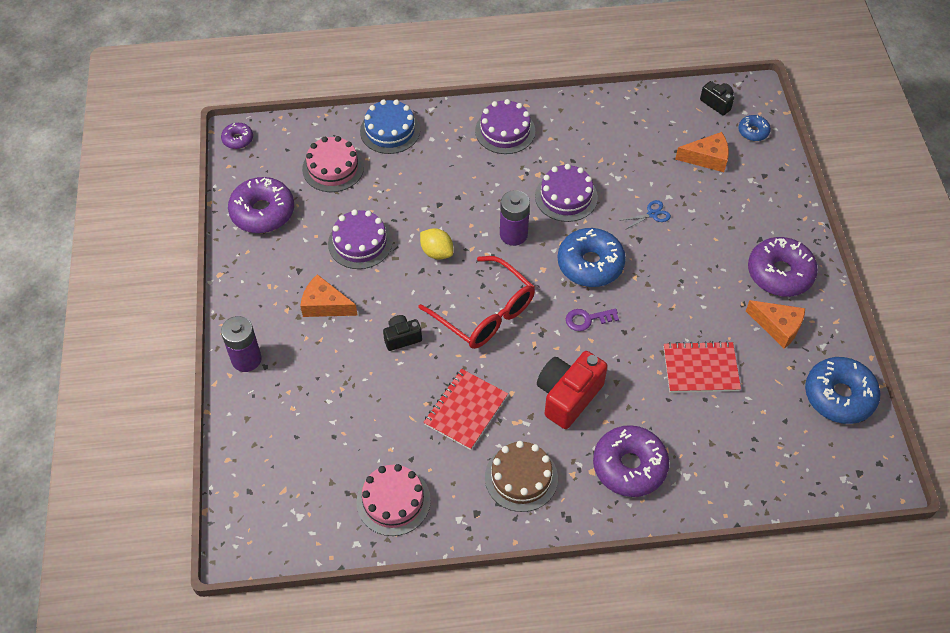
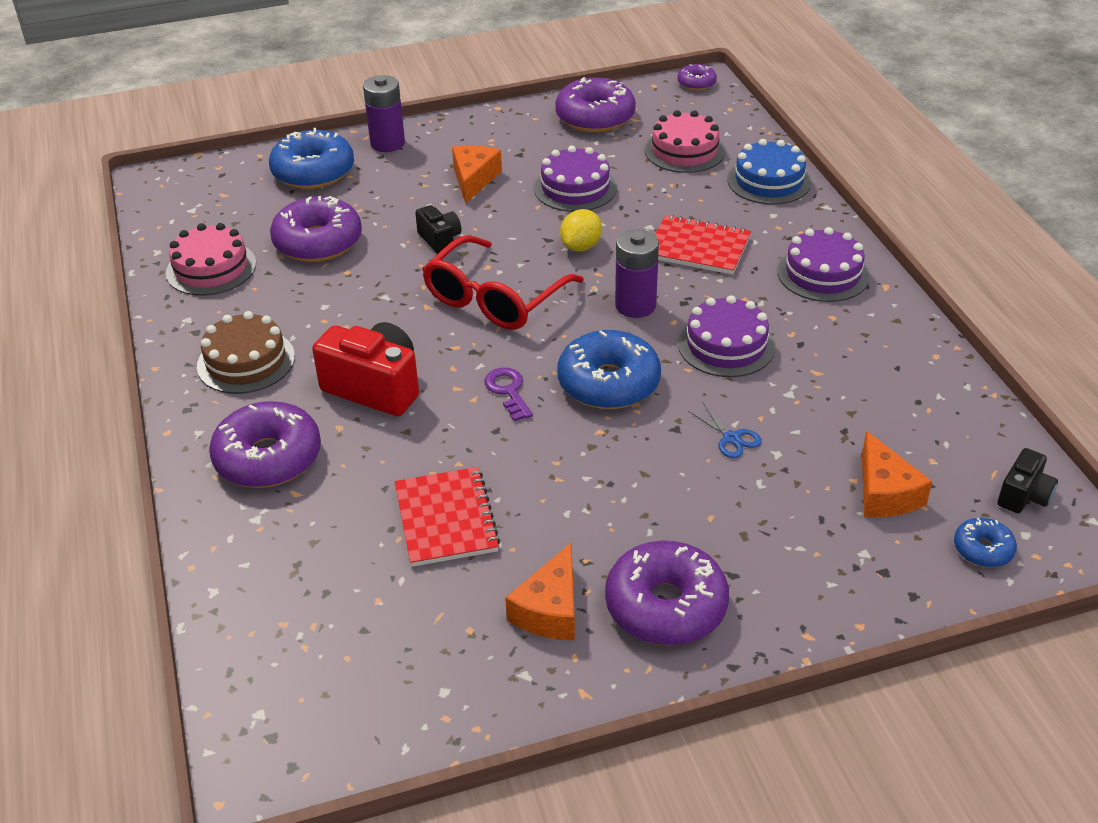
camera: 80 degrees right, 15 degrees down
(379, 421) = (318, 242): none -> purple donut
(465, 410) = (341, 303): red notebook -> red notebook (698, 247)
(839, 396) = (423, 702): blue donut -> blue donut (313, 172)

